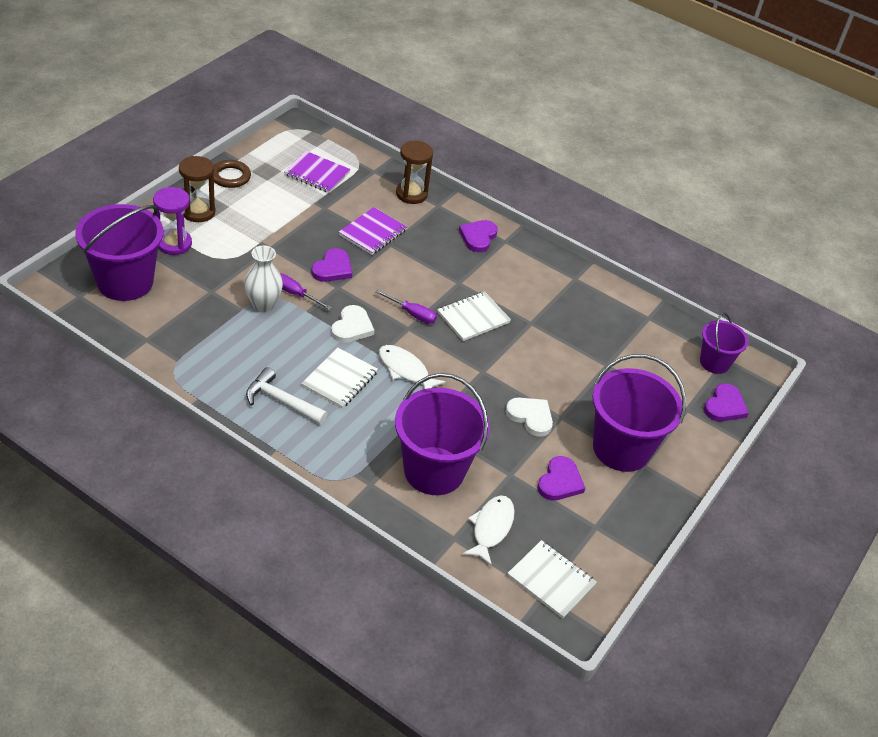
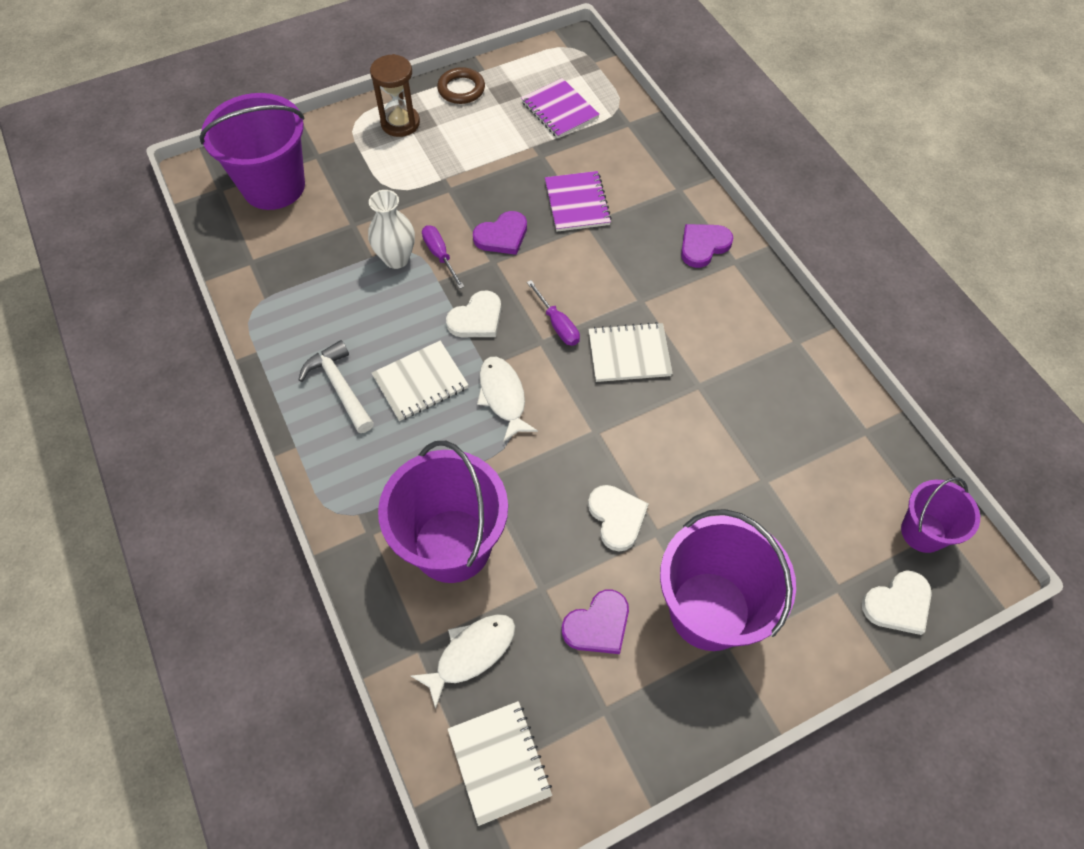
camera: 35 degrees right, 15 degrees up
(174, 244) = (351, 155): purple hourglass -> none
(372, 233) = (577, 203): purple notebook -> purple notebook turned 75 degrees counterclockwise
(411, 194) = (655, 165): brown hourglass -> none
(724, 406) = (898, 604): purple heart -> white heart

